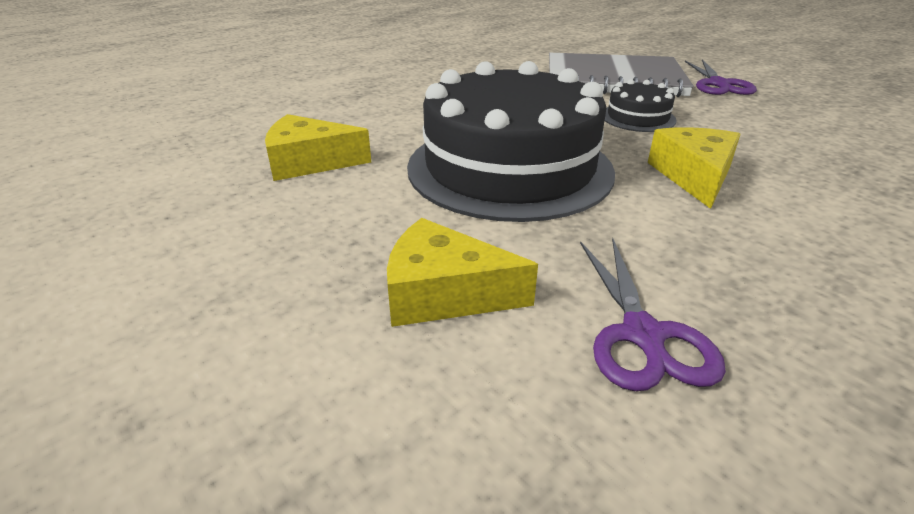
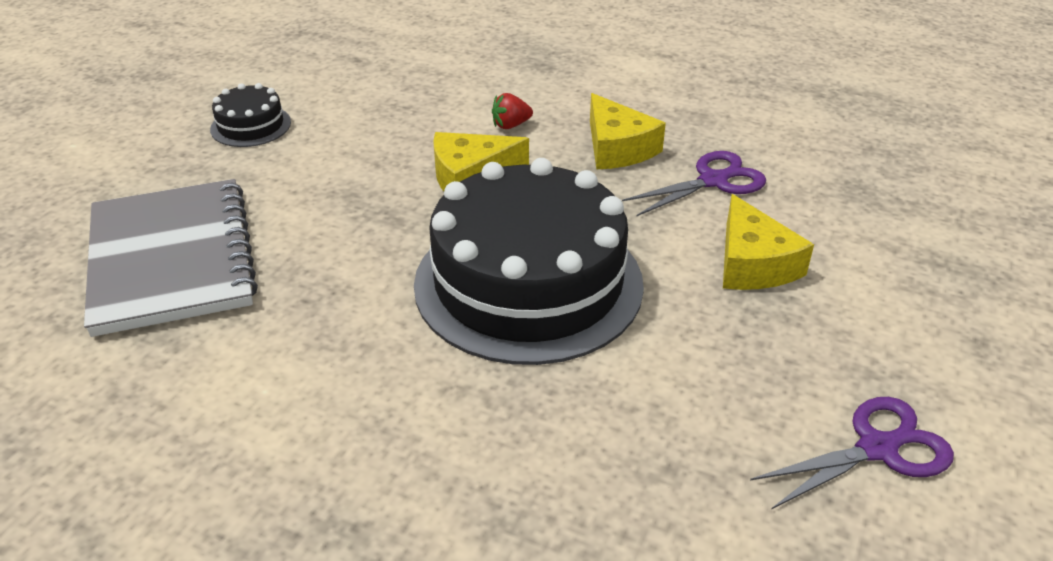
camera: 115 degrees left, 5 degrees up
(309, 162) = (628, 449): yellow cheese -> yellow cheese (617, 148)
(637, 117) = (328, 222): black cake -> black cake (251, 126)
(719, 84) = (172, 175): purple scissors -> purple scissors (879, 448)
(816, 219) = (510, 125): none -> red strawberry

